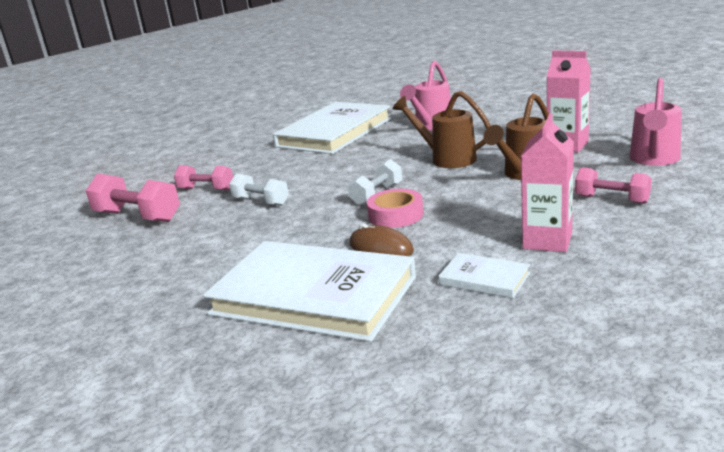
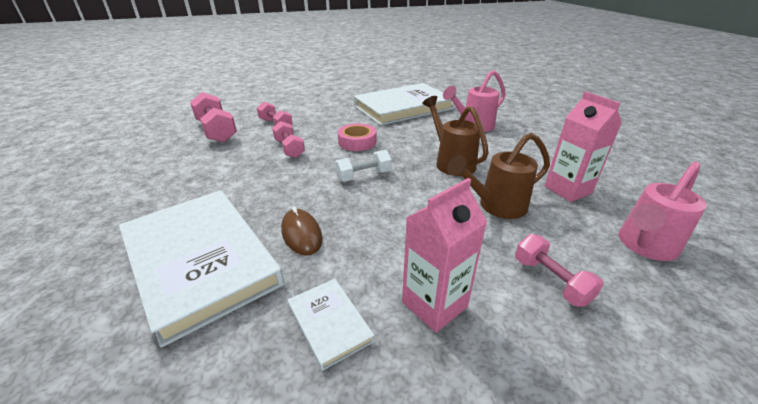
camera: 25 degrees right, 10 degrees up
(261, 202) = (289, 149): white dumbbell -> pink dumbbell
(396, 215) = (351, 203): pink tape -> pink tape (357, 142)

